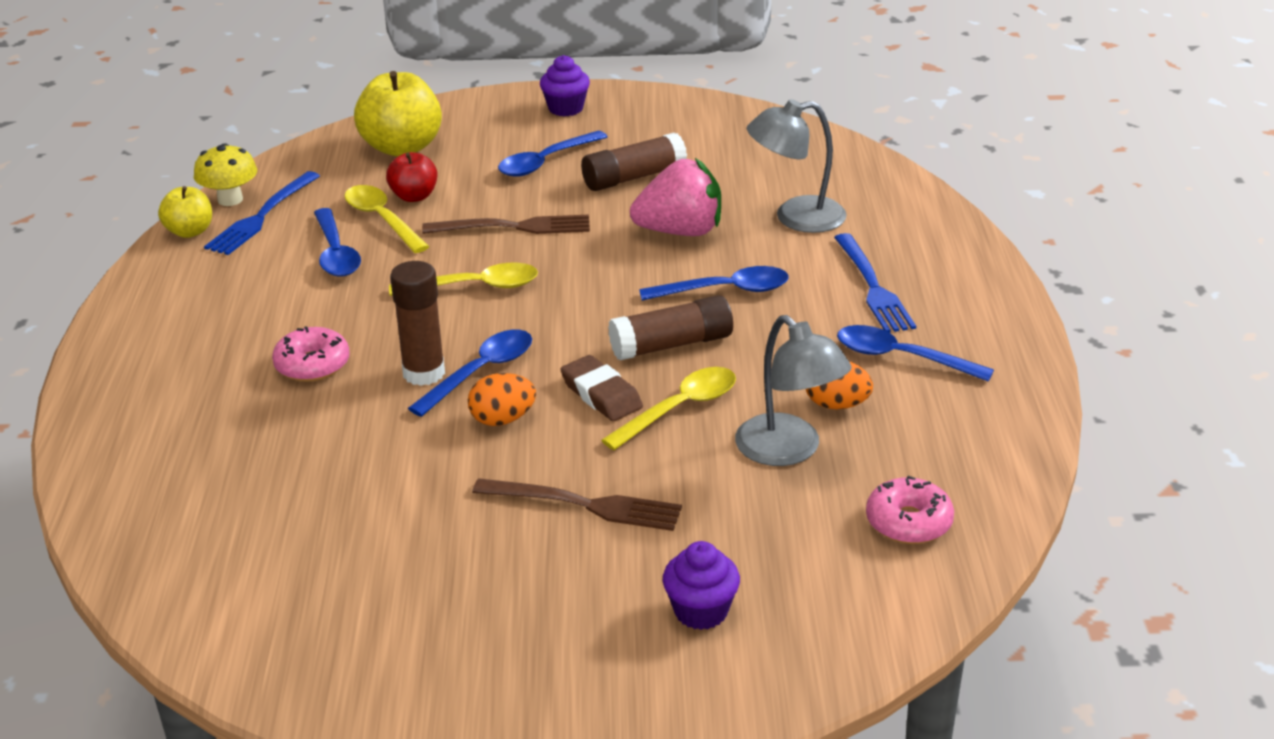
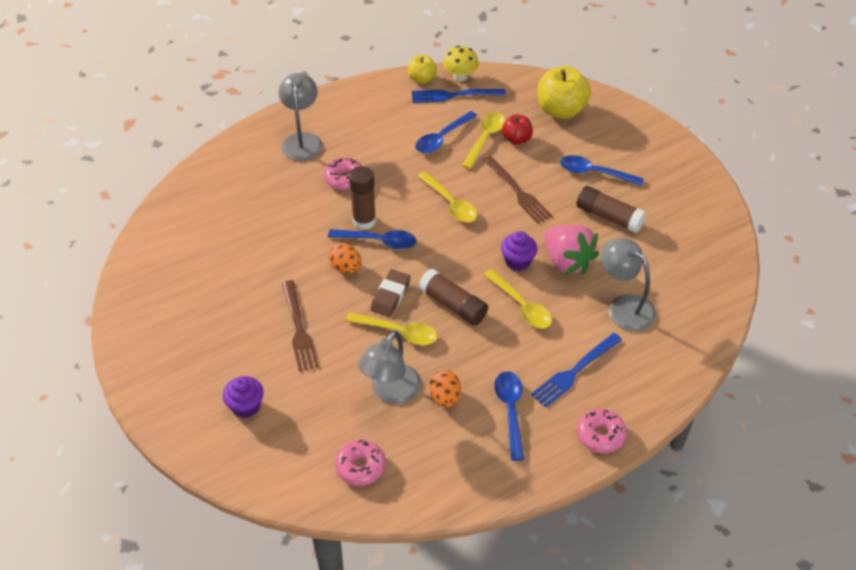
camera: 60 degrees right, 15 degrees up
(173, 381) = (302, 140): none -> grey lamp
(565, 108) = (661, 154): purple cupcake -> purple cupcake (517, 261)
(724, 290) = (521, 306): blue spoon -> yellow spoon
(991, 302) = (600, 435): none -> pink donut

